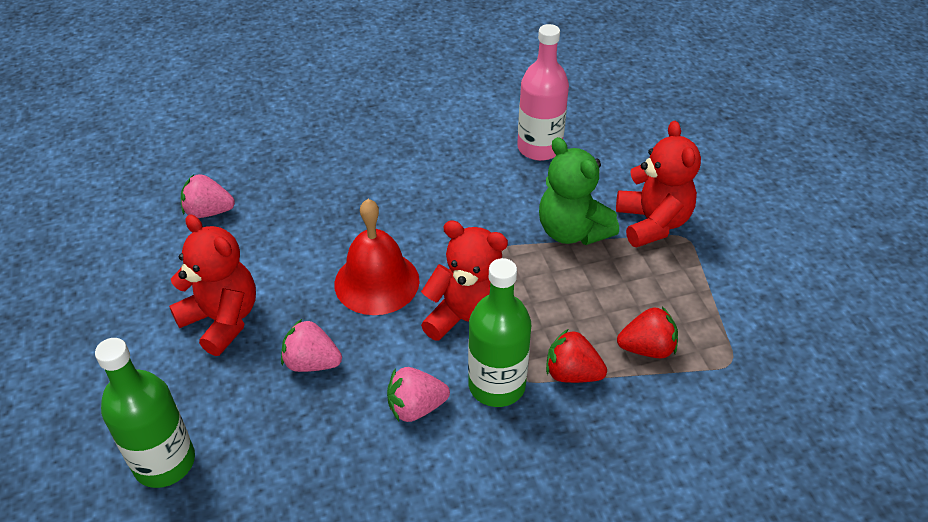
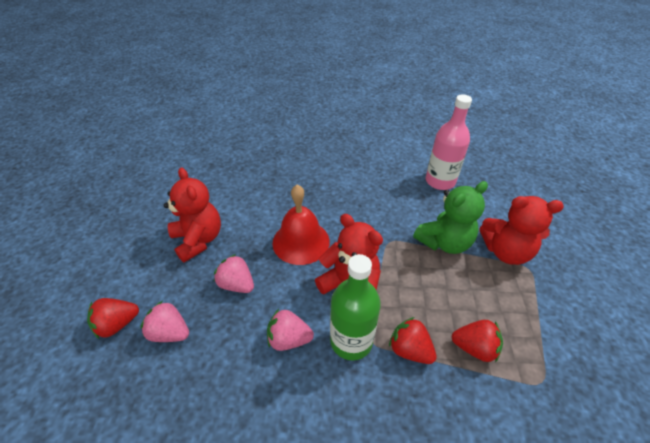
camera: 20 degrees right, 0 degrees up
(164, 462) = (117, 324): green bottle -> red strawberry
(208, 212) = (224, 173): pink strawberry -> pink strawberry (170, 332)
(572, 231) = (444, 242): green teddy bear -> green teddy bear turned 105 degrees counterclockwise
(652, 223) = (505, 252): red teddy bear -> red teddy bear turned 90 degrees clockwise

